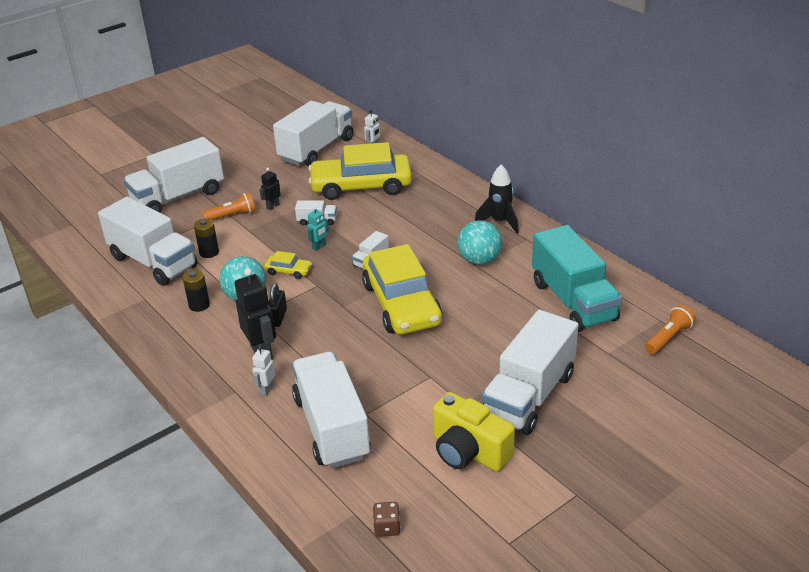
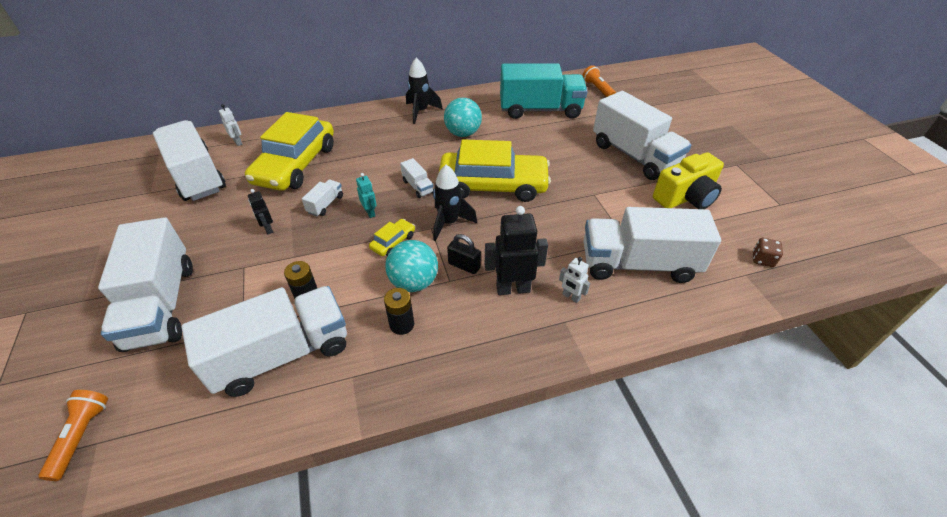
camera: 70 degrees left, 10 degrees up
(232, 216) = (253, 264): orange flashlight -> orange flashlight (82, 436)
(329, 293) = (449, 223): none -> black rocket

